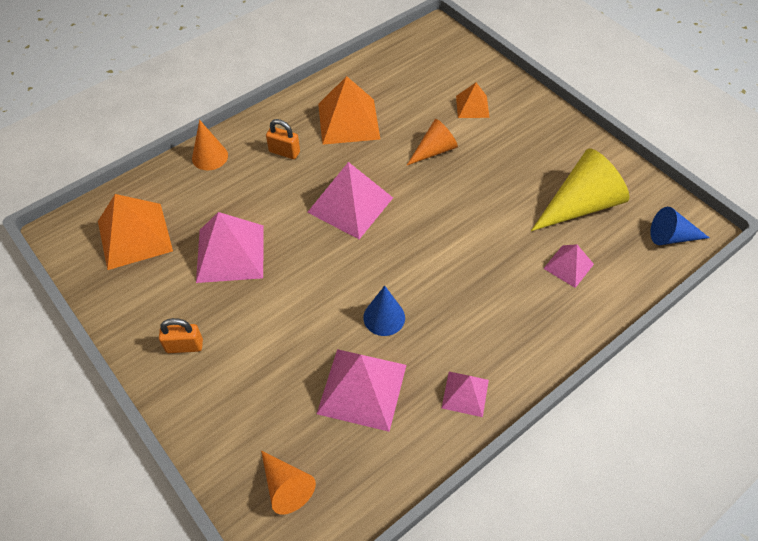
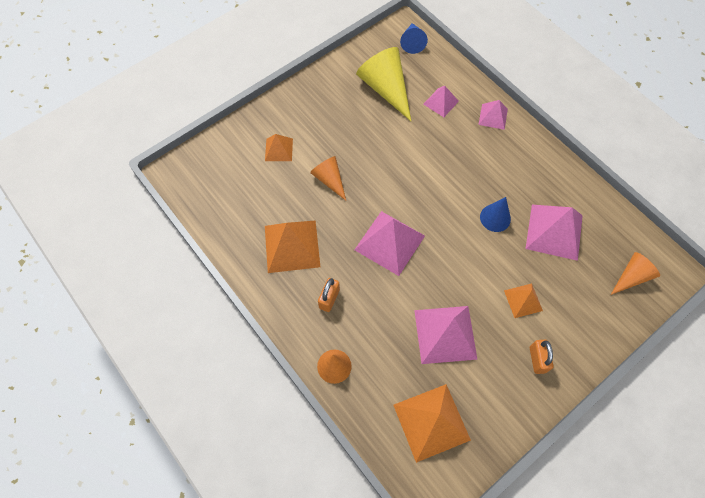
camera: 90 degrees left, 10 degrees up
(263, 338) = (523, 300): none -> orange pyramid
(465, 393) = (548, 170): pink pyramid -> pink pyramid (493, 116)

